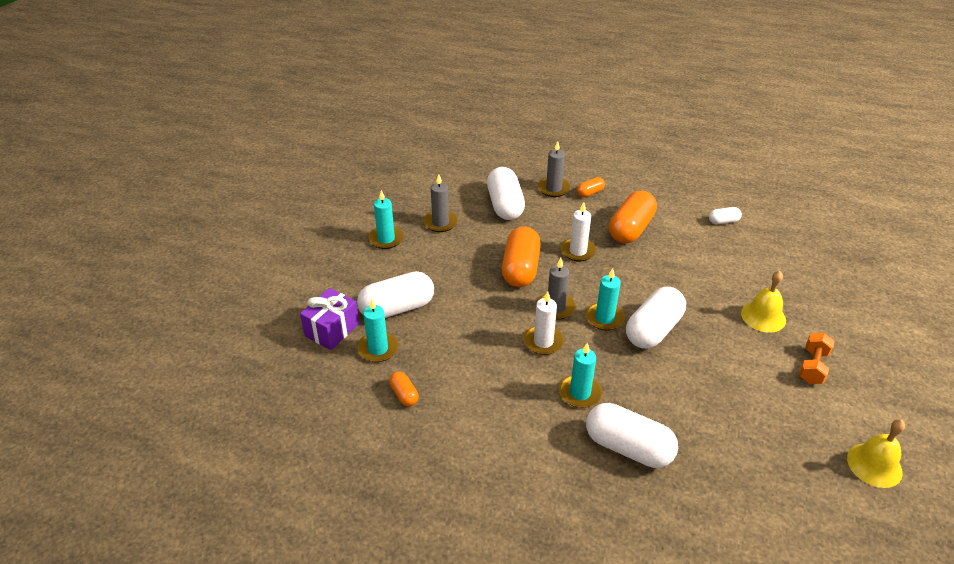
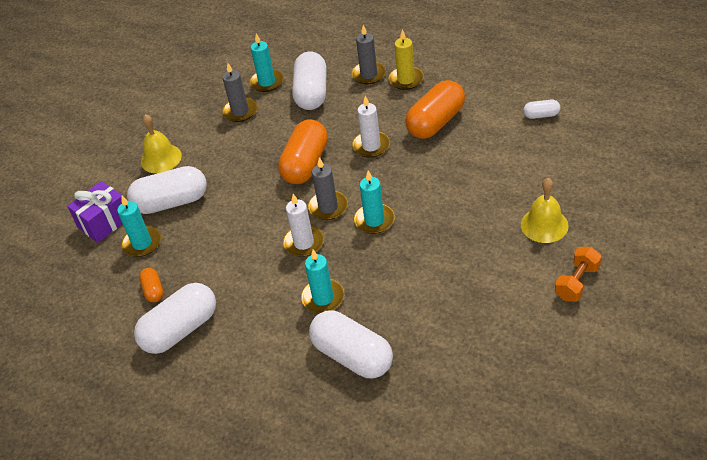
camera: 15 degrees right, 5 degrees up
(386, 239) = (181, 128): turquoise candle -> turquoise candle (267, 82)
(590, 193) = (406, 80): orange capsule -> yellow candle
(653, 330) = (420, 235): white capsule -> white capsule (180, 330)
(874, 465) = (601, 390): yellow bell -> yellow bell (161, 158)

